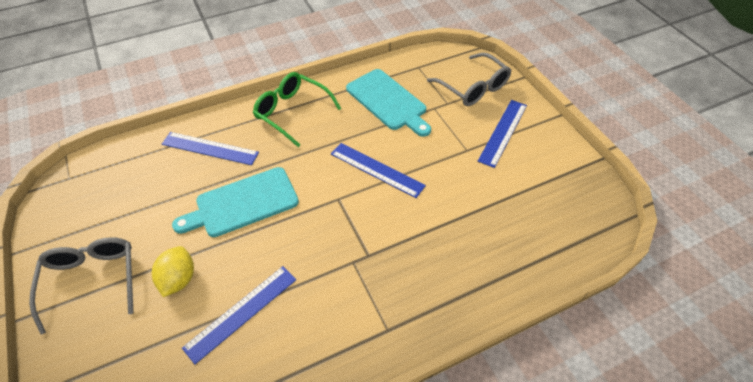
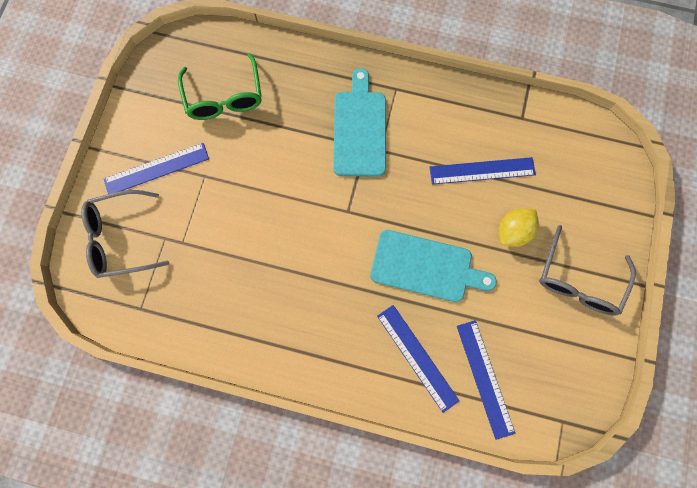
camera: 140 degrees left, 25 degrees up
(292, 112) = (311, 344): green glasses -> green glasses (224, 97)
(377, 169) = (294, 215): blue ruler -> blue ruler (484, 378)
(388, 101) = (214, 285): turquoise cutting board -> turquoise cutting board (360, 129)
(473, 87) = (122, 238): grey glasses -> grey glasses turned 105 degrees counterclockwise

